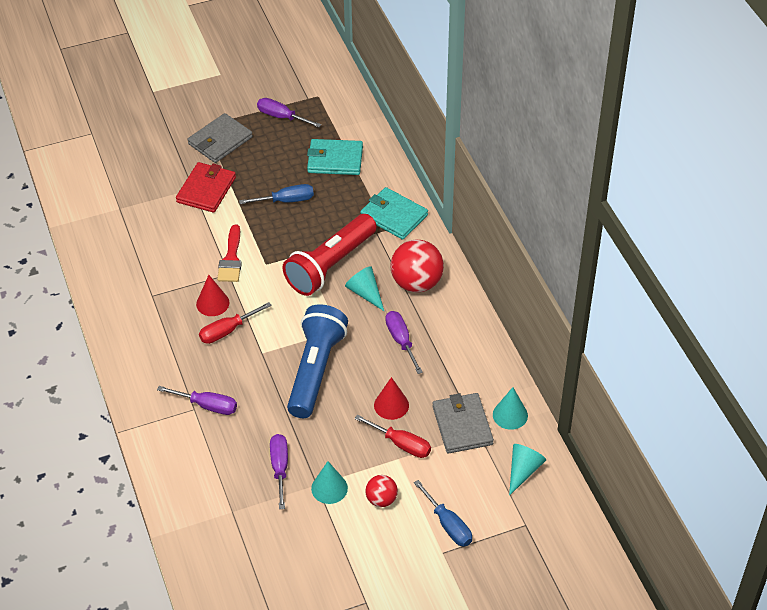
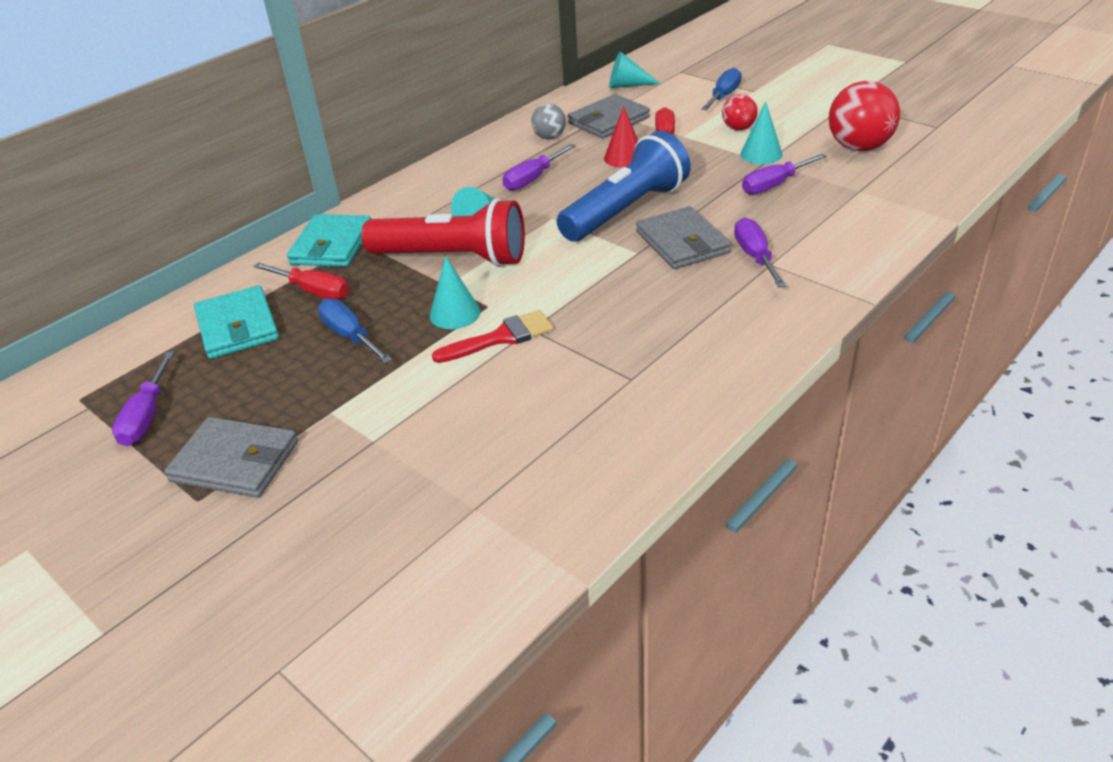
camera: 115 degrees left, 10 degrees down
(206, 190) = (369, 424): red wallet -> none
(212, 303) = (595, 319): red cone -> none
(227, 331) = (630, 289): red screwdriver -> red screwdriver (313, 291)
(253, 379) = (682, 242): none -> grey wallet
(315, 370) = (626, 210): blue flashlight -> blue flashlight turned 150 degrees clockwise
(416, 283) = (438, 197): red ball -> red ball (859, 147)
(461, 376) = (549, 137): none -> grey ball
(510, 415) = (572, 105): turquoise cone -> turquoise cone (455, 313)

